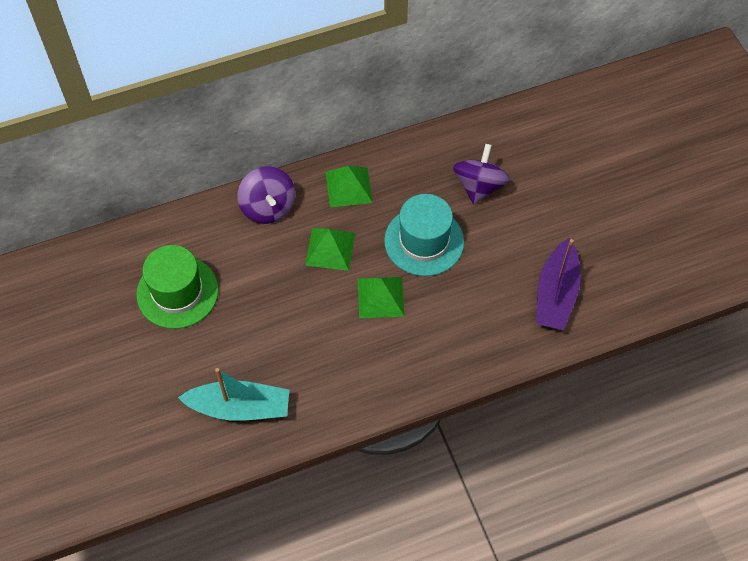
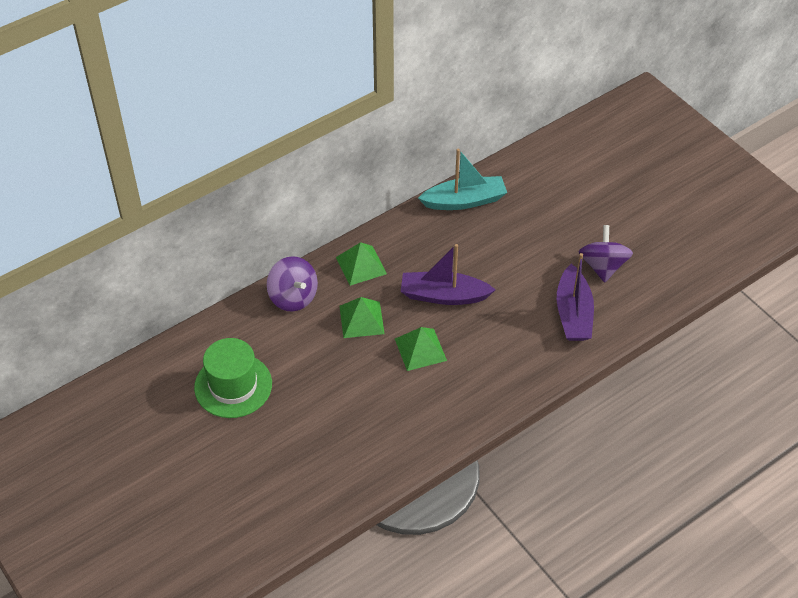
camera: 15 degrees left, 10 degrees down
(240, 407) = (324, 469): turquoise boat -> turquoise boat (464, 201)
(424, 241) = (443, 295): turquoise hat -> purple boat
(479, 186) = (477, 240): purple spinning top -> purple spinning top (602, 266)

